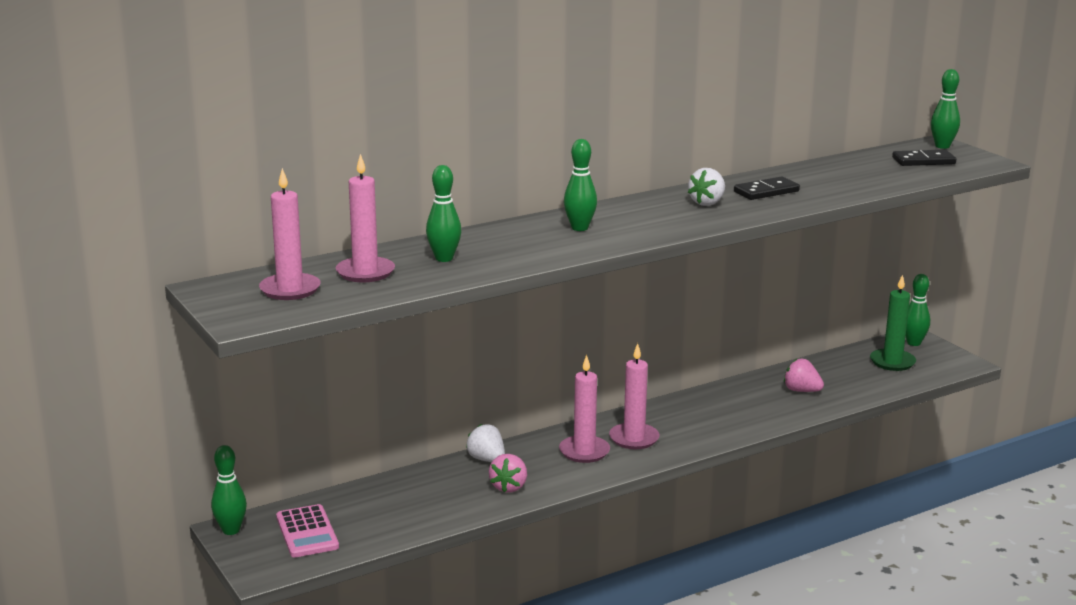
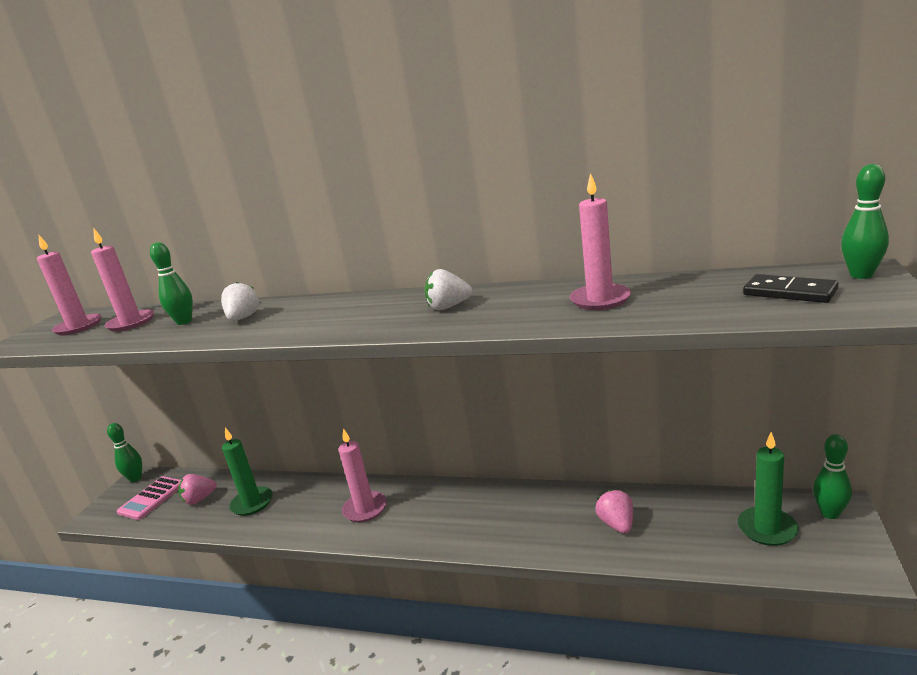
camera: 50 degrees right, 0 degrees up
(452, 490) = (252, 503): none -> green candle
(487, 459) = (307, 486): white strawberry -> white strawberry (243, 318)
(509, 487) = (279, 518): pink strawberry -> pink strawberry (199, 499)
(579, 228) = (309, 313): green bowling pin -> none
(634, 438) = (412, 513): pink candle -> pink candle (600, 300)
(766, 191) = (525, 304): black domino -> none

